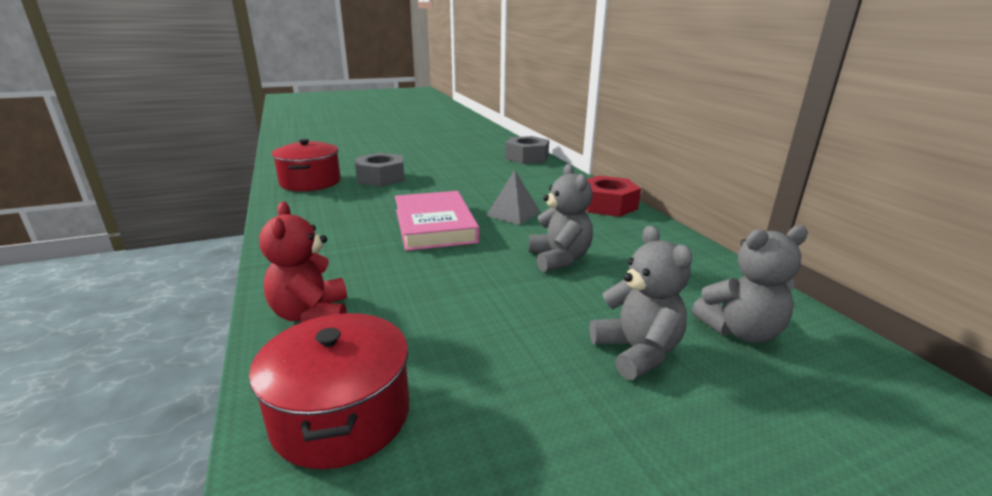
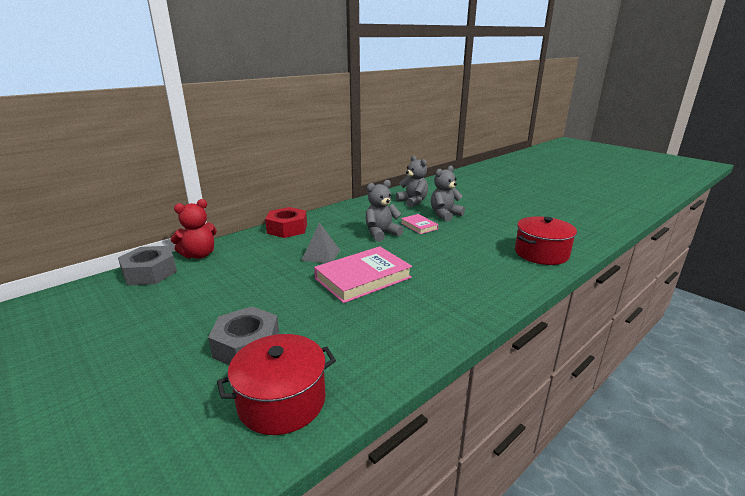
camera: 110 degrees left, 0 degrees up
(312, 315) = (504, 282): red teddy bear -> red teddy bear (199, 255)
(579, 300) = (419, 226): none -> pink book

